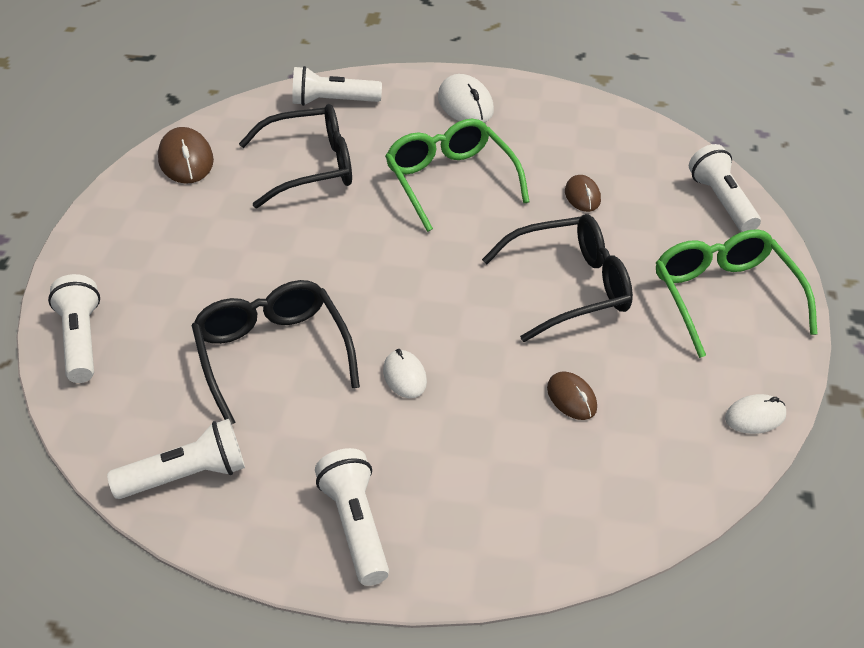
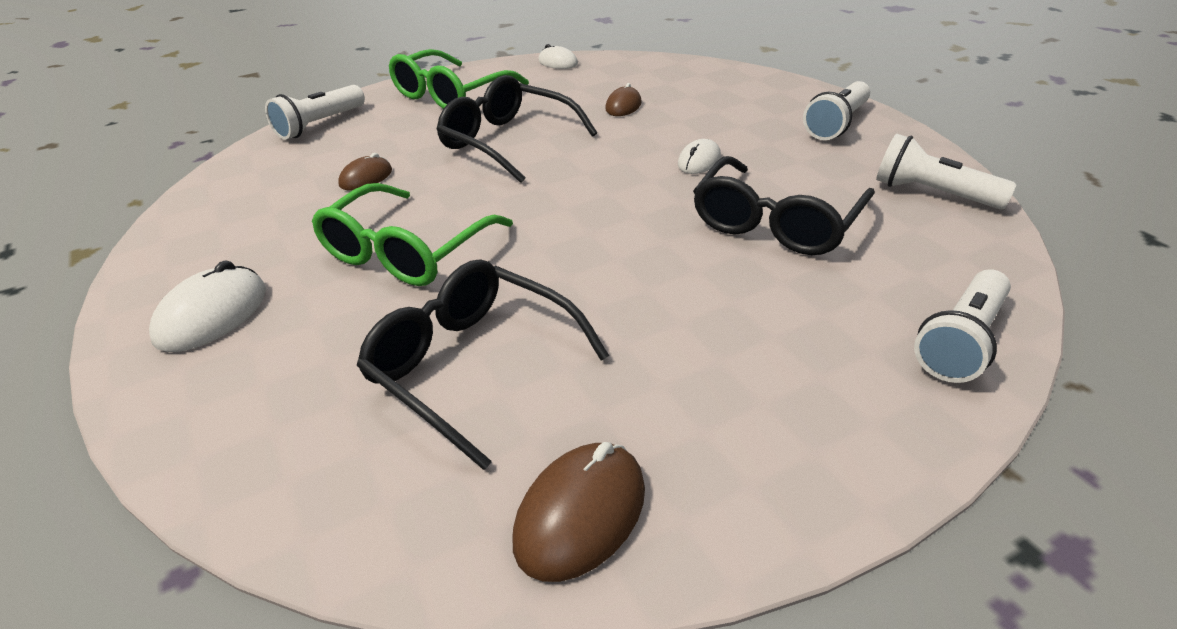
camera: 125 degrees left, 5 degrees down
(332, 102) = (273, 447): white flashlight -> none

